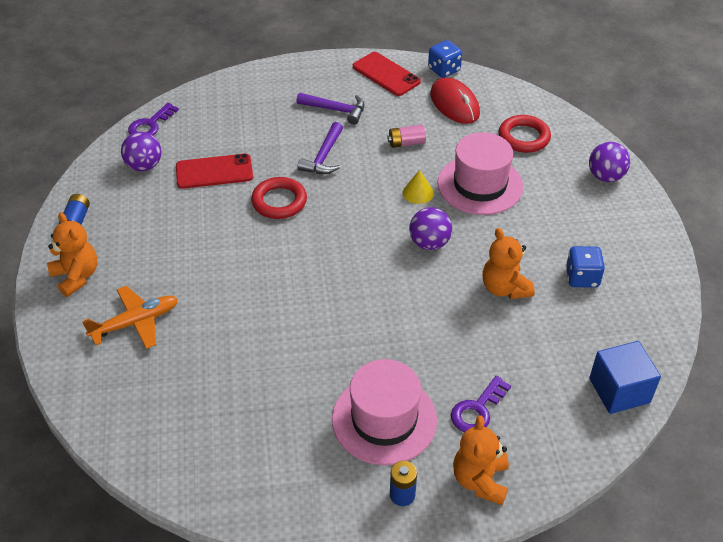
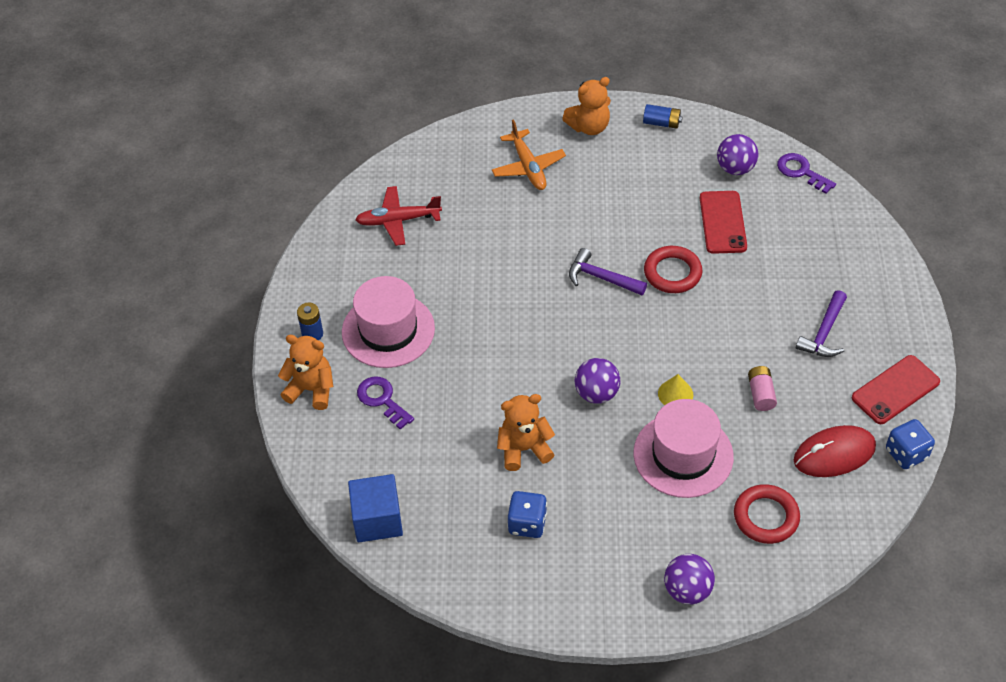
camera: 100 degrees right, 5 degrees up
(219, 435) = (398, 220): none -> red plane
(323, 157) = (740, 315): purple hammer -> purple hammer (601, 278)

